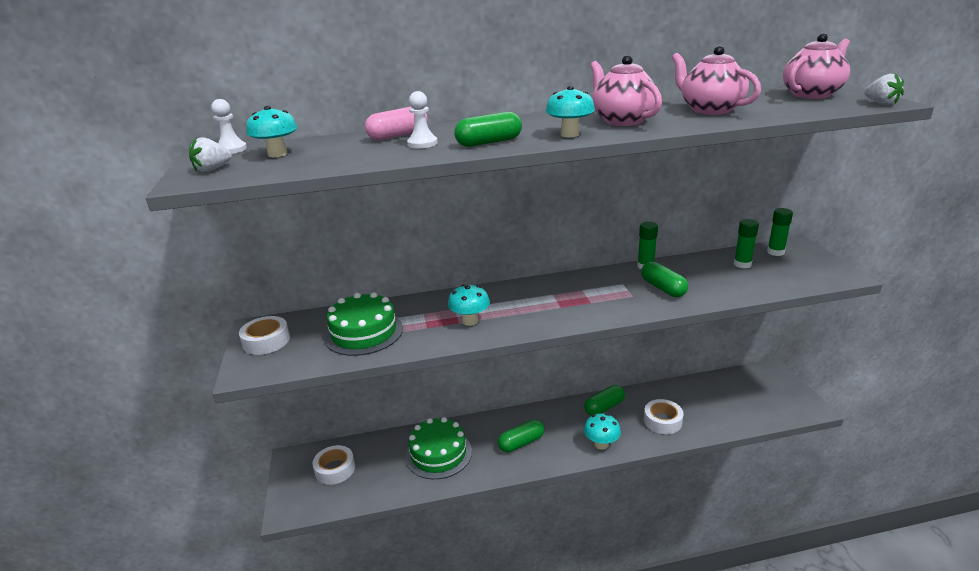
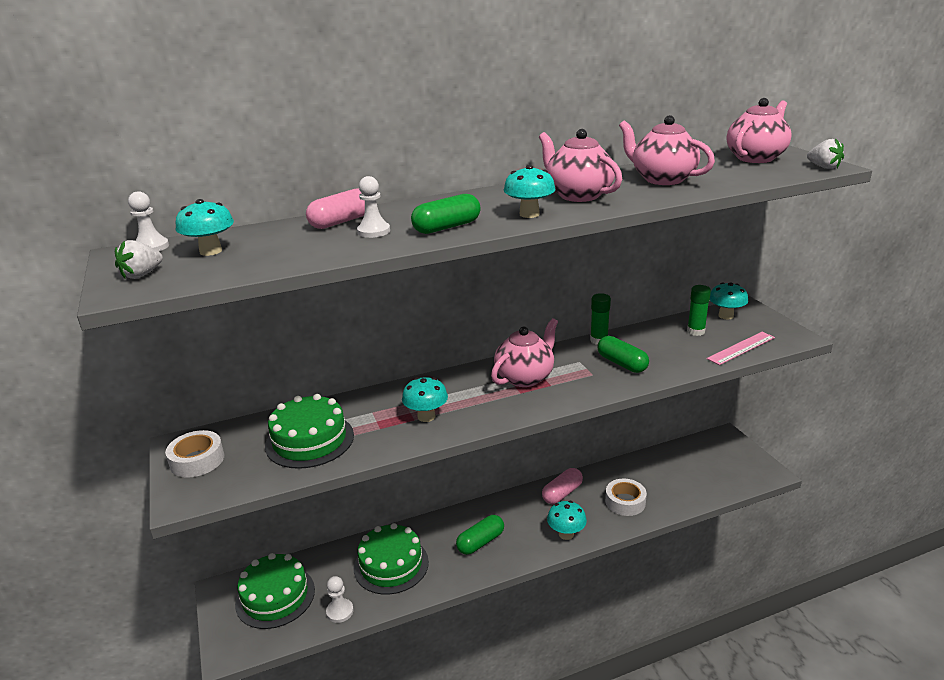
camera: 10 degrees left, 0 degrees up
(335, 469) = (275, 596): white tape -> green cake
(386, 489) = (340, 611): none -> white pawn
(568, 294) = (525, 377): none -> pink teapot
(604, 407) = (562, 493): green capsule -> pink capsule
(775, 252) = (726, 316): green glue stick -> turquoise mushroom
(785, 282) = (741, 348): none -> pink ruler

